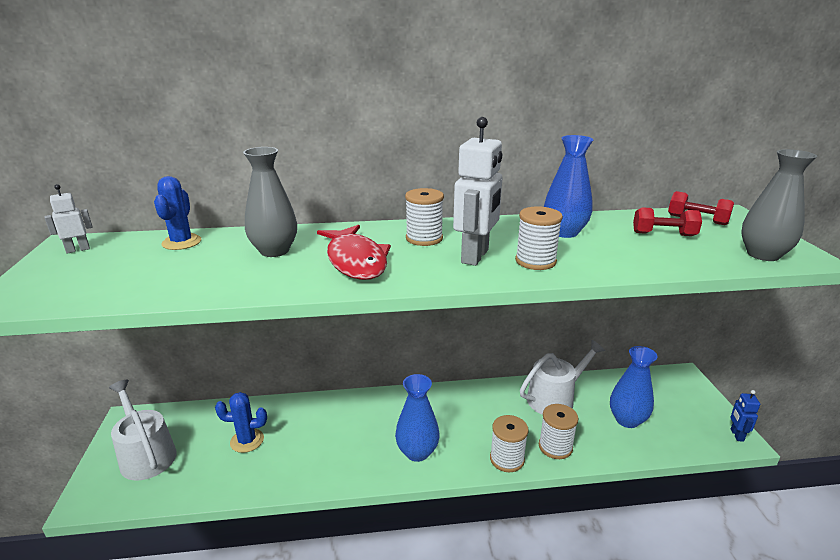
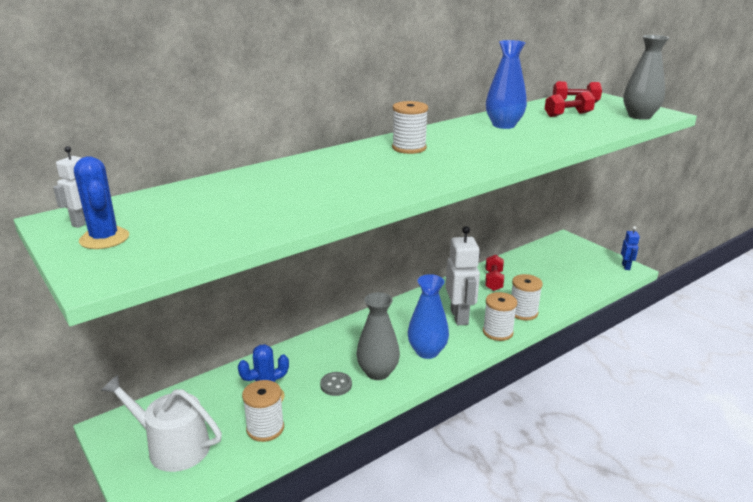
camera: 30 degrees left, 0 degrees up
(181, 242) = (191, 193): blue cactus -> blue cactus (104, 238)
(274, 251) = (298, 181): grey vase -> grey vase (377, 372)
(308, 453) = (336, 385): none -> grey button
(356, 261) = (382, 173): red fish -> none
(475, 256) = (468, 152): white robot -> white robot (459, 316)
(535, 261) = (513, 147): white spool -> white spool (265, 428)
(555, 398) = (493, 281): white watering can -> red dumbbell
(627, 420) = (554, 279): blue vase -> none
(736, 435) = (626, 266): blue robot -> blue robot turned 150 degrees counterclockwise

